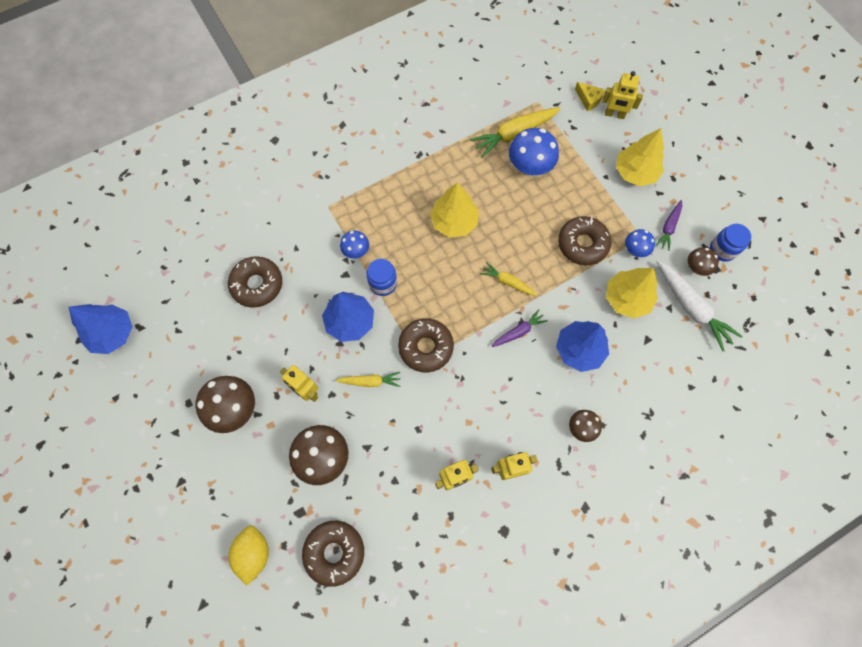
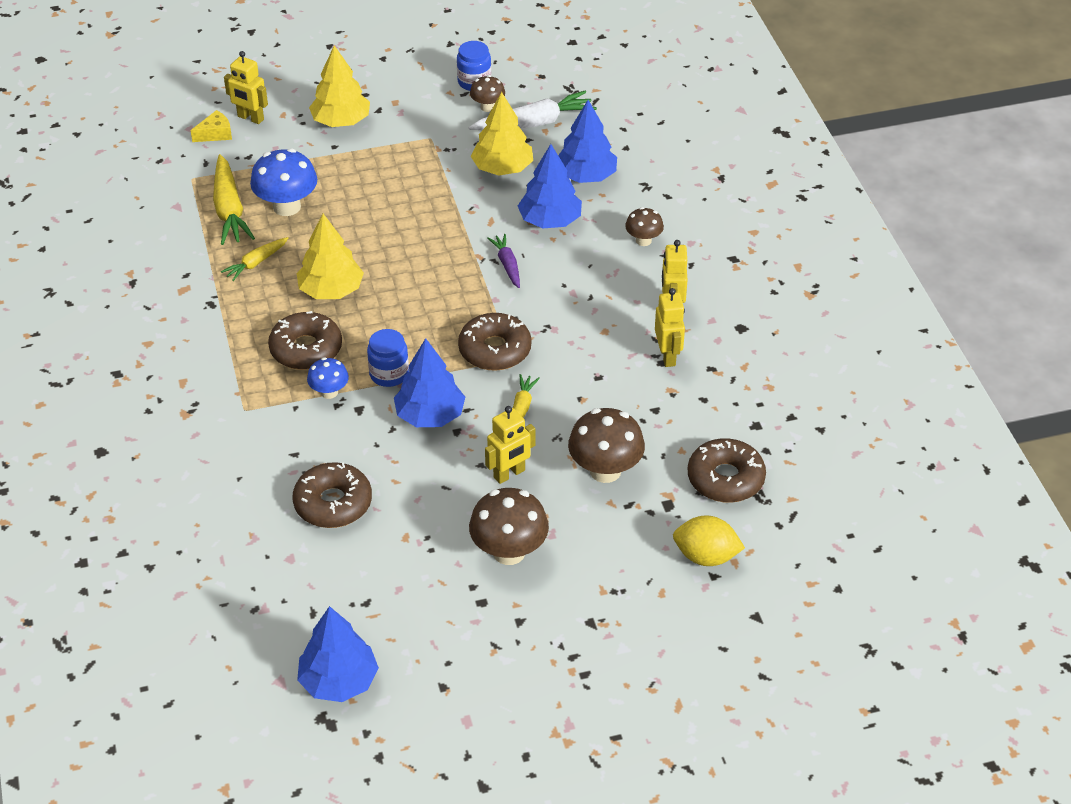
camera: 75 degrees left, 25 degrees down
(508, 282) = (438, 260): yellow carrot -> yellow carrot (256, 263)
(582, 244) = (416, 187): brown donut -> brown donut (306, 349)
(614, 115) = (250, 118): yellow robot -> yellow robot turned 90 degrees clockwise
(635, 250) = (444, 147): blue mushroom -> none
(642, 364) = (586, 176): none -> blue tree
(669, 227) = (427, 114): purple carrot -> none

